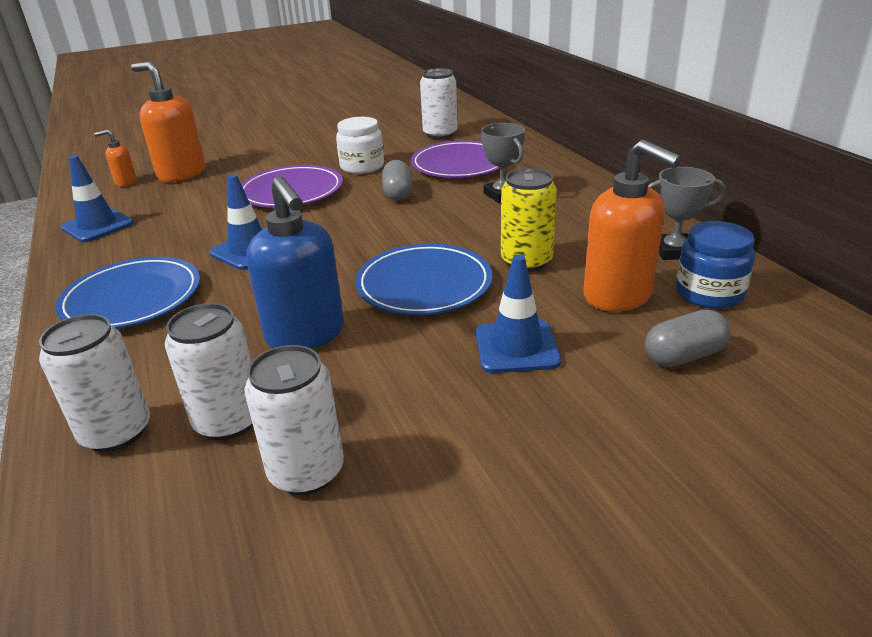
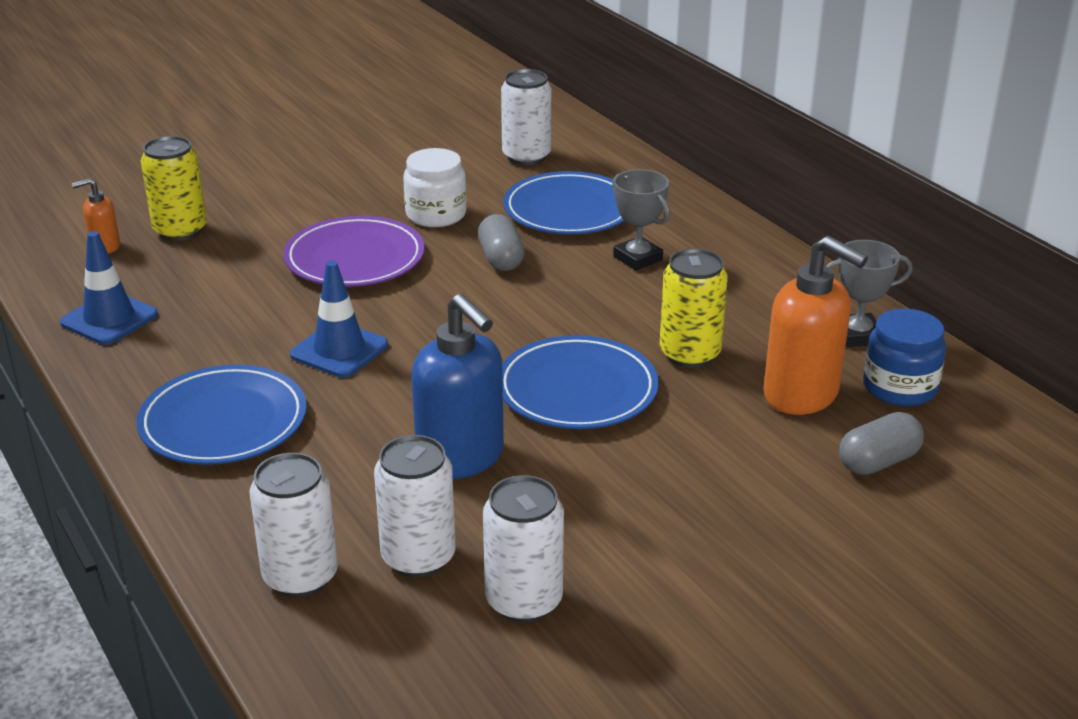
camera: 10 degrees left, 0 degrees up
(181, 174) = (180, 230): orange soap dispenser -> yellow can
(459, 165) = (569, 210): purple plate -> blue plate
(516, 347) = (702, 460): blue traffic cone -> none

